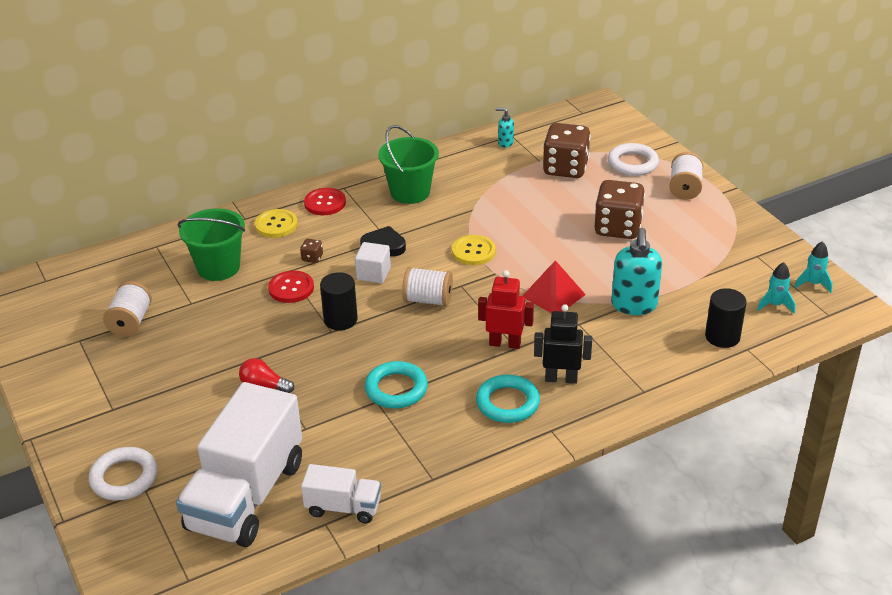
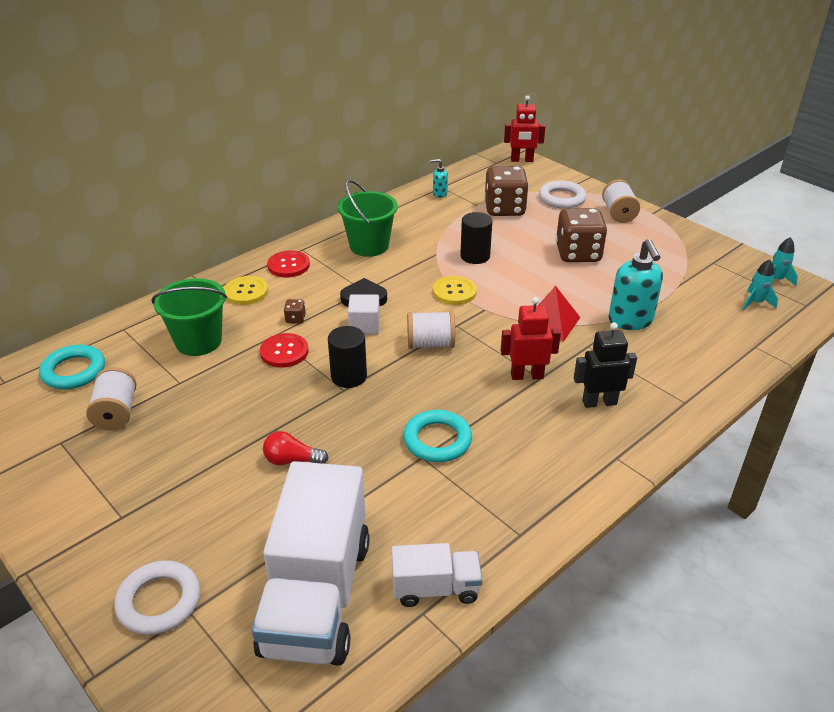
camera: 15 degrees left, 0 degrees up
(507, 403) = (559, 436): turquoise ring -> turquoise ring (74, 371)
(611, 113) = (522, 160): none -> red robot
(722, 337) = (726, 338): black cylinder -> black cylinder (475, 256)

